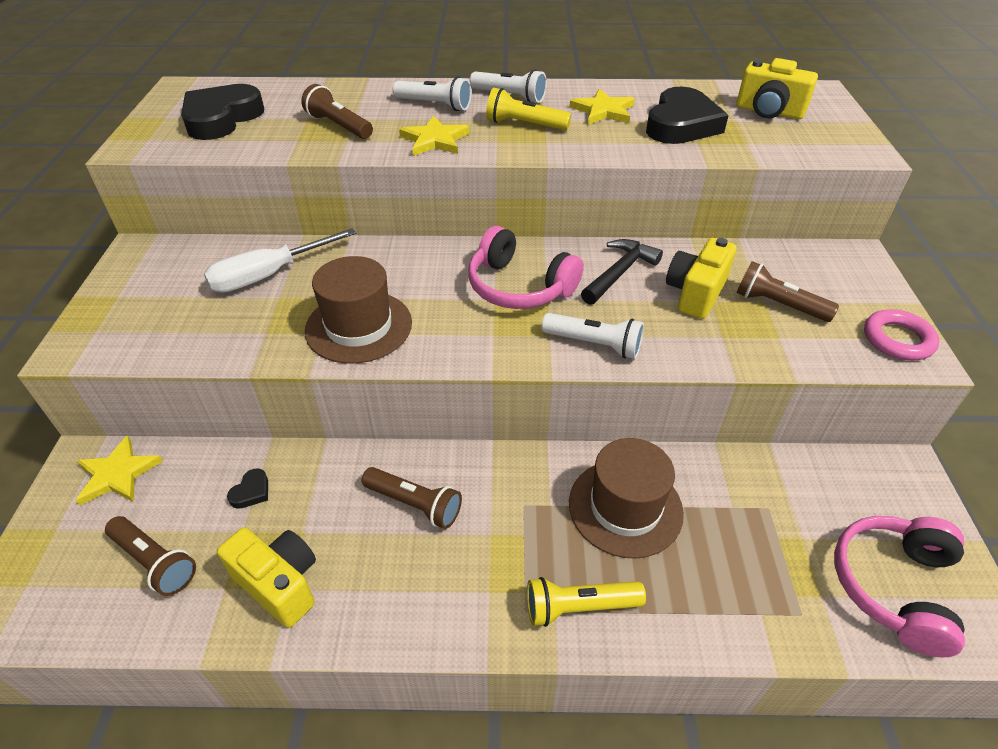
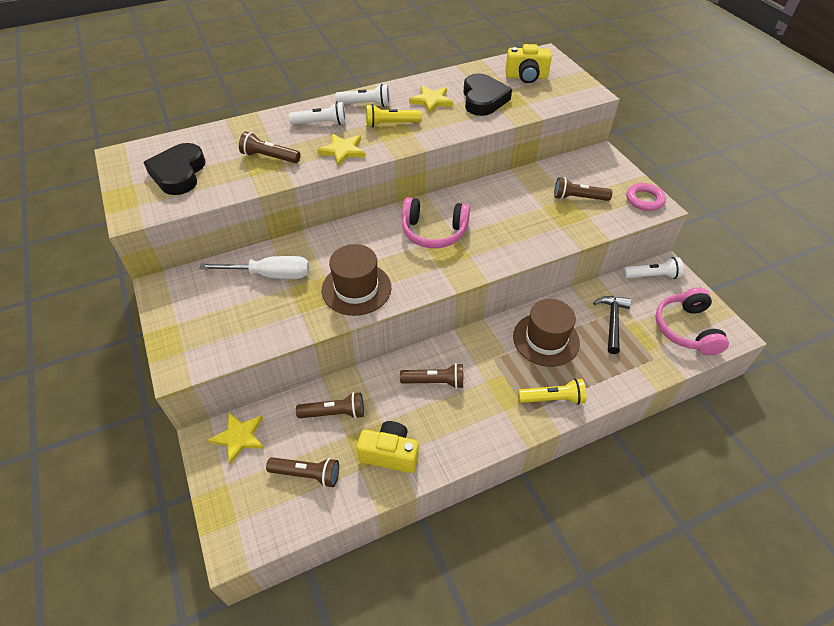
camera: 25 degrees left, 5 degrees up
(251, 492) = (334, 413): black heart -> brown flashlight
(268, 275) = (271, 275): white screwdriver -> white screwdriver turned 120 degrees counterclockwise
(579, 607) = (552, 399): yellow flashlight -> yellow flashlight turned 150 degrees counterclockwise
(594, 344) = (498, 253): white flashlight -> white flashlight (652, 276)
(619, 273) = (484, 204): black hammer -> black hammer (612, 322)
(695, 293) = (533, 204): yellow camera -> none

